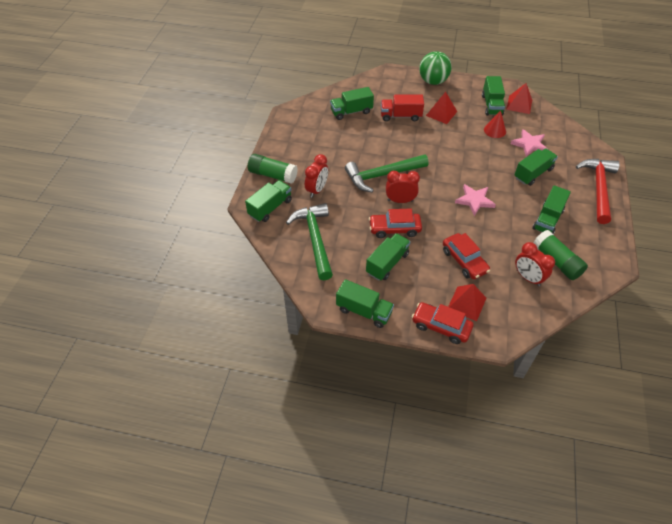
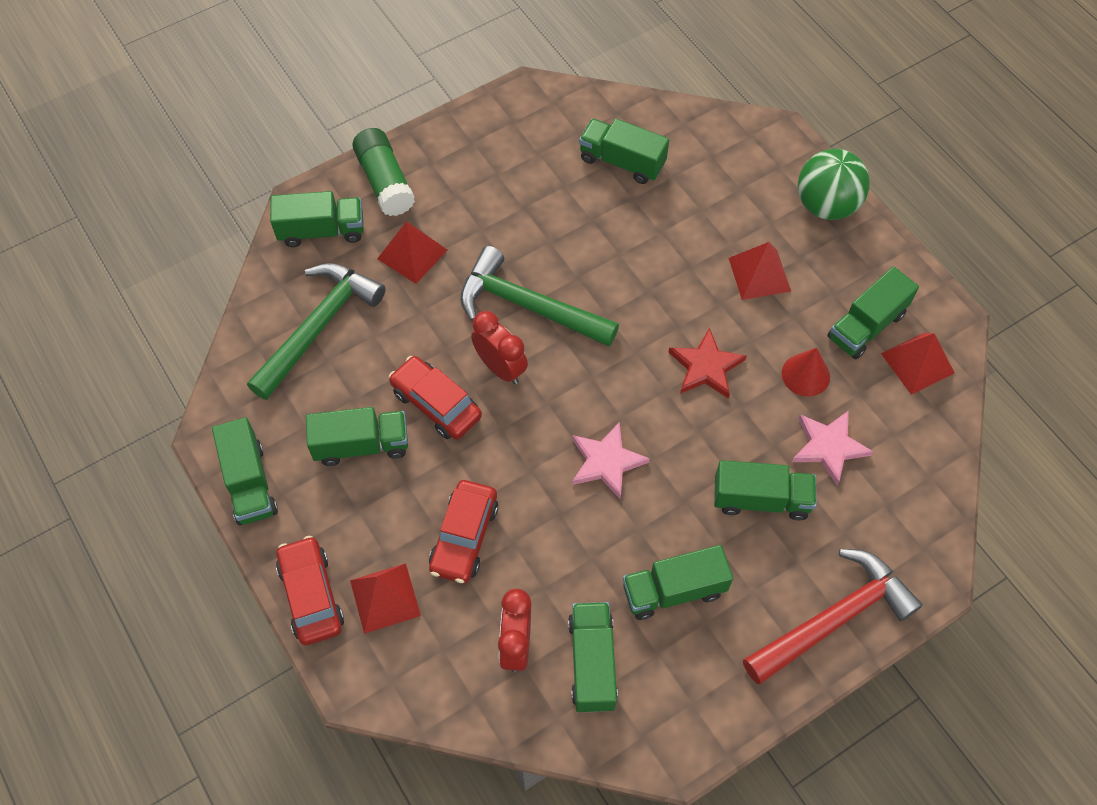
camera: 45 degrees right, 10 degrees up
(317, 190) = (412, 254): red clock -> red pyramid
(400, 116) = (687, 228): red truck -> none
(464, 150) = (706, 367): none -> red star
(556, 261) = (592, 663): green glue stick -> green truck

